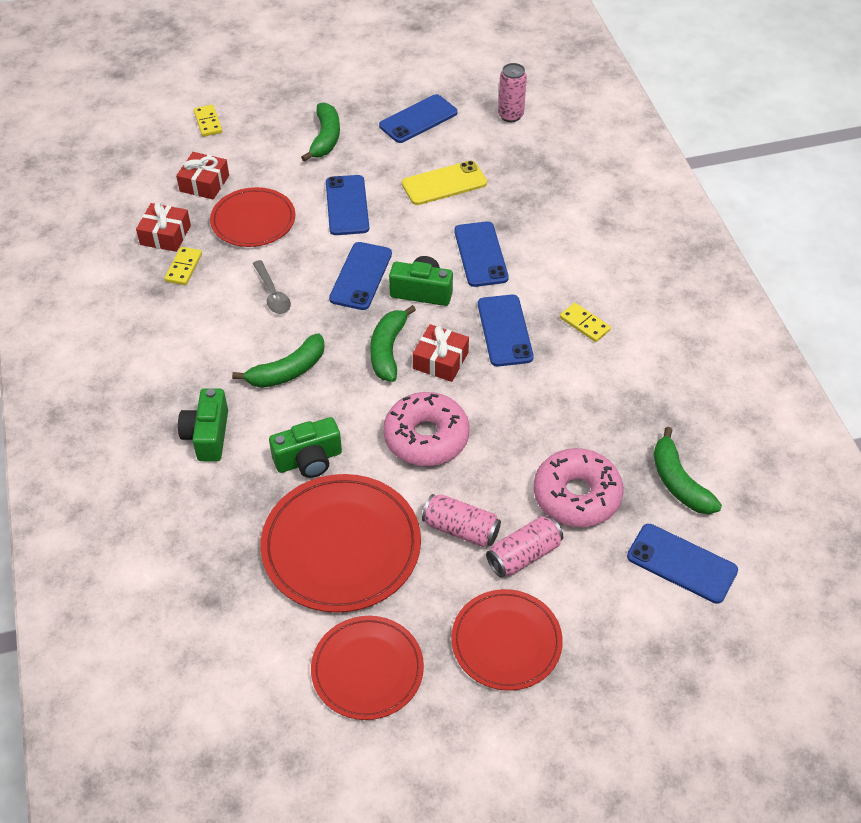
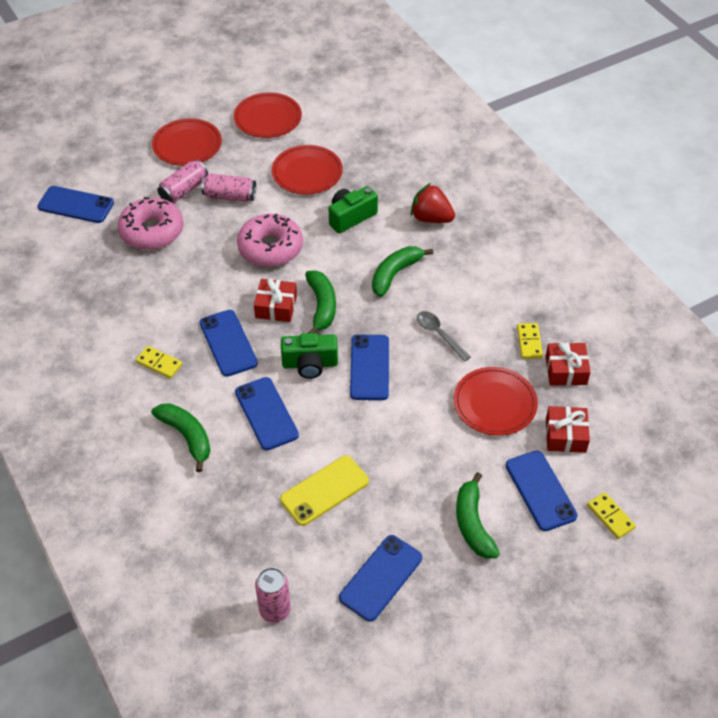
camera: 165 degrees right, 0 degrees up
(207, 435) = (431, 218): green camera -> red strawberry
(341, 546) = (307, 172): red plate -> red plate, size x0.66
(347, 205) = (413, 440): blue phone -> blue phone (540, 490)
(679, 482) = (77, 254): green banana -> green banana (187, 437)

